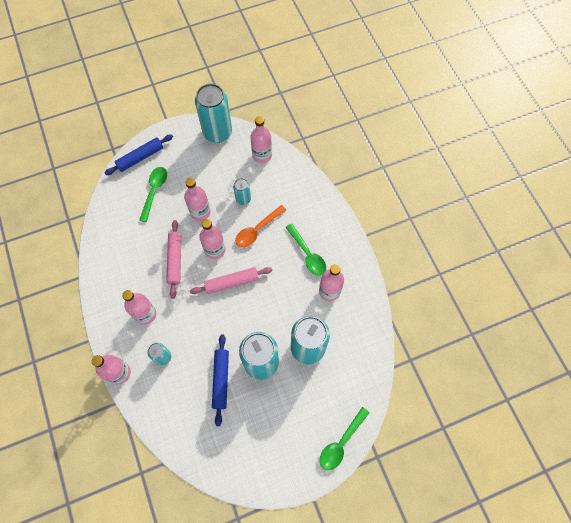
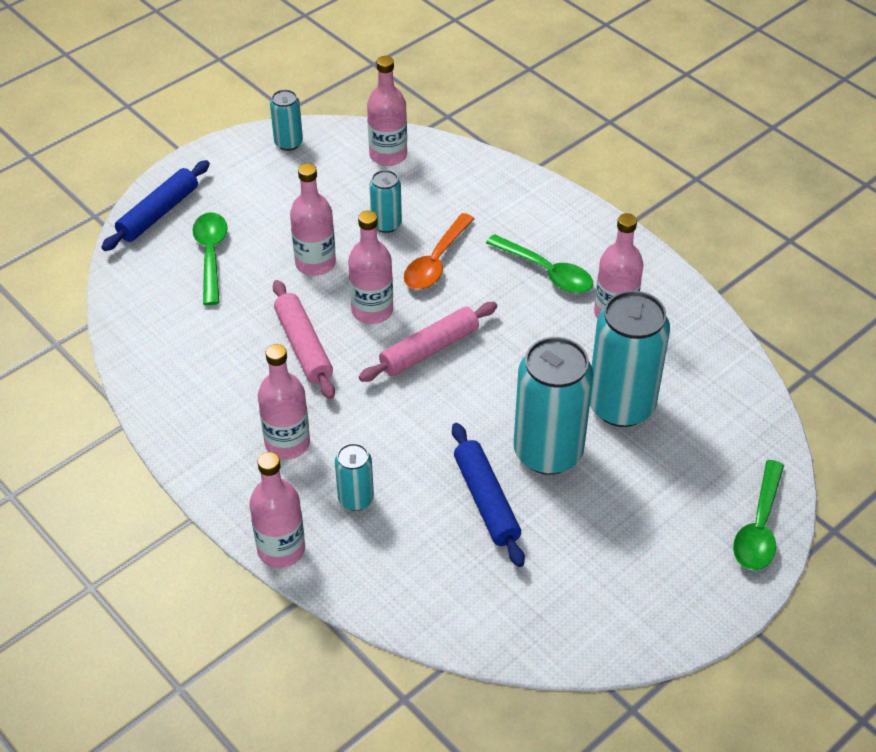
camera: 20 degrees left, 20 degrees down
(217, 132) = (288, 143): turquoise can -> turquoise can, size x0.50

